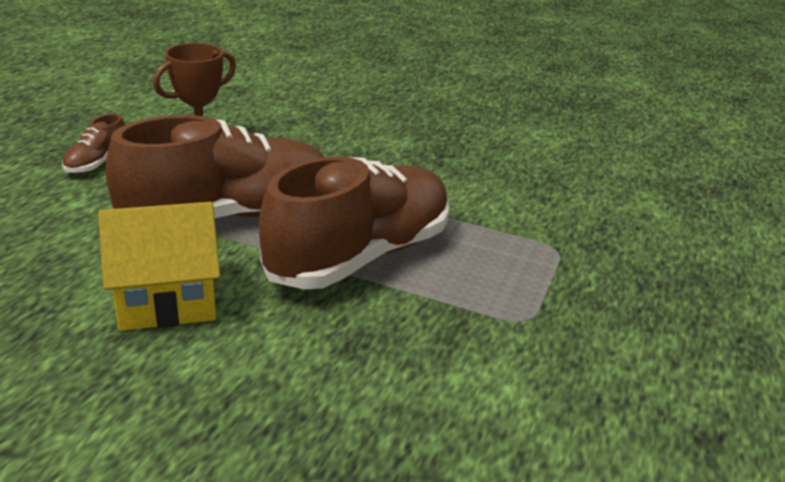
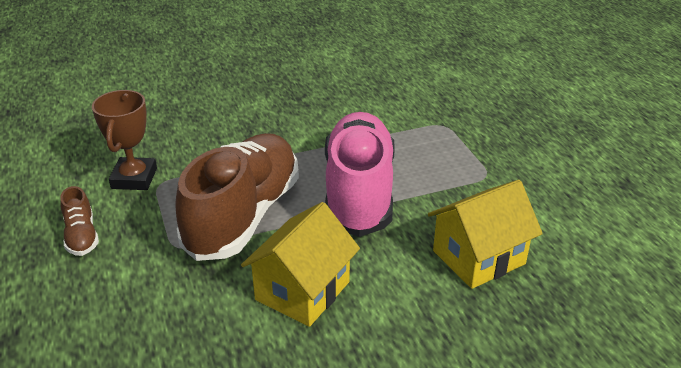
camera: 40 degrees left, 5 degrees up
(360, 256) = (359, 192): brown shoe -> pink shoe
(375, 386) = (478, 257): none -> yellow house

